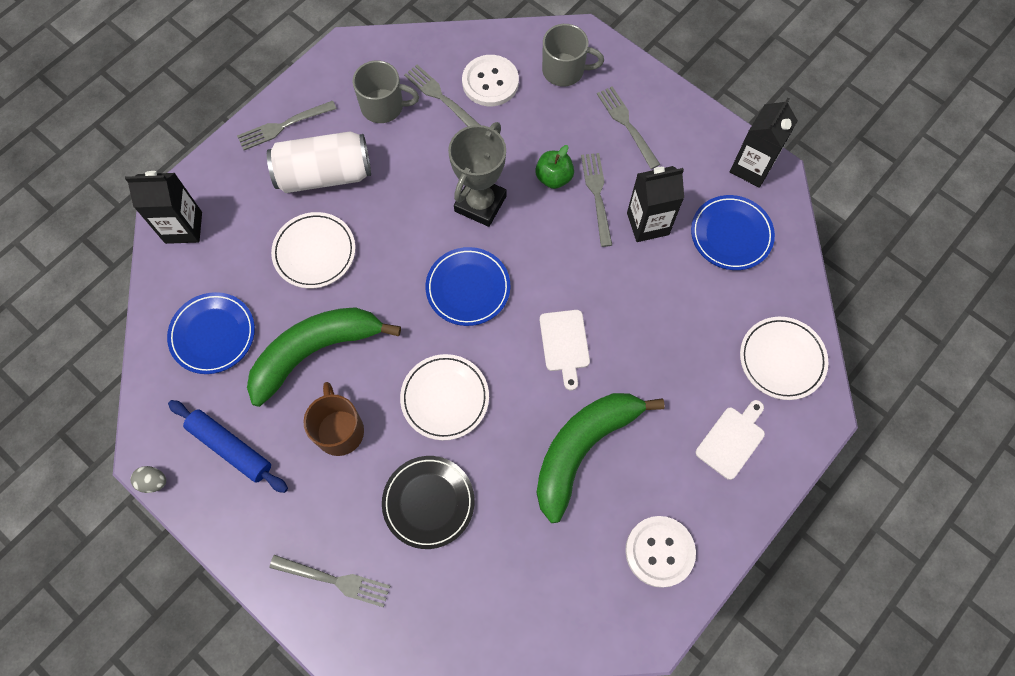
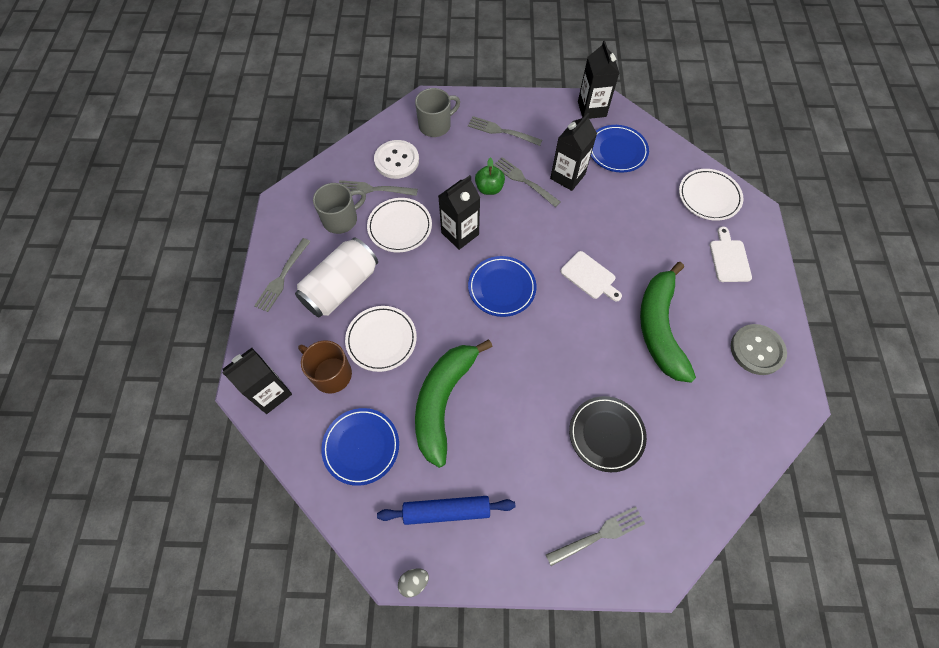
camera: 40 degrees left, 5 degrees down
(339, 430) = (508, 437): brown mug -> brown mug (331, 374)
(445, 398) = (553, 363): white plate -> white plate (400, 227)
(480, 203) = (460, 233): grey trophy -> black carton
(659, 551) = (757, 350): white button -> grey button

